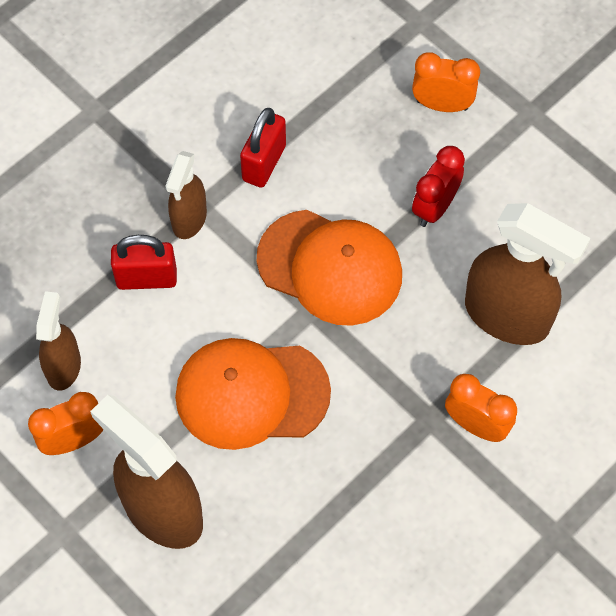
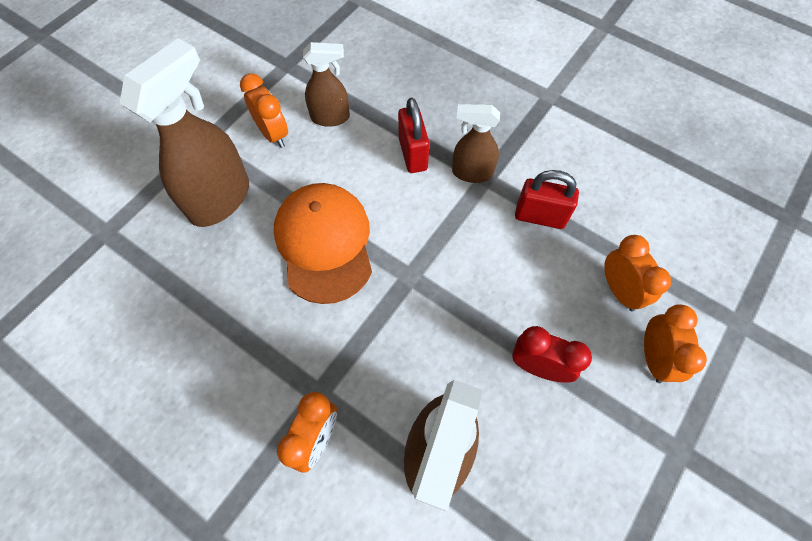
camera: 80 degrees right, 0 degrees up
(330, 267) = (453, 284): orange cap -> none
(366, 112) = (619, 290): none -> orange clock

